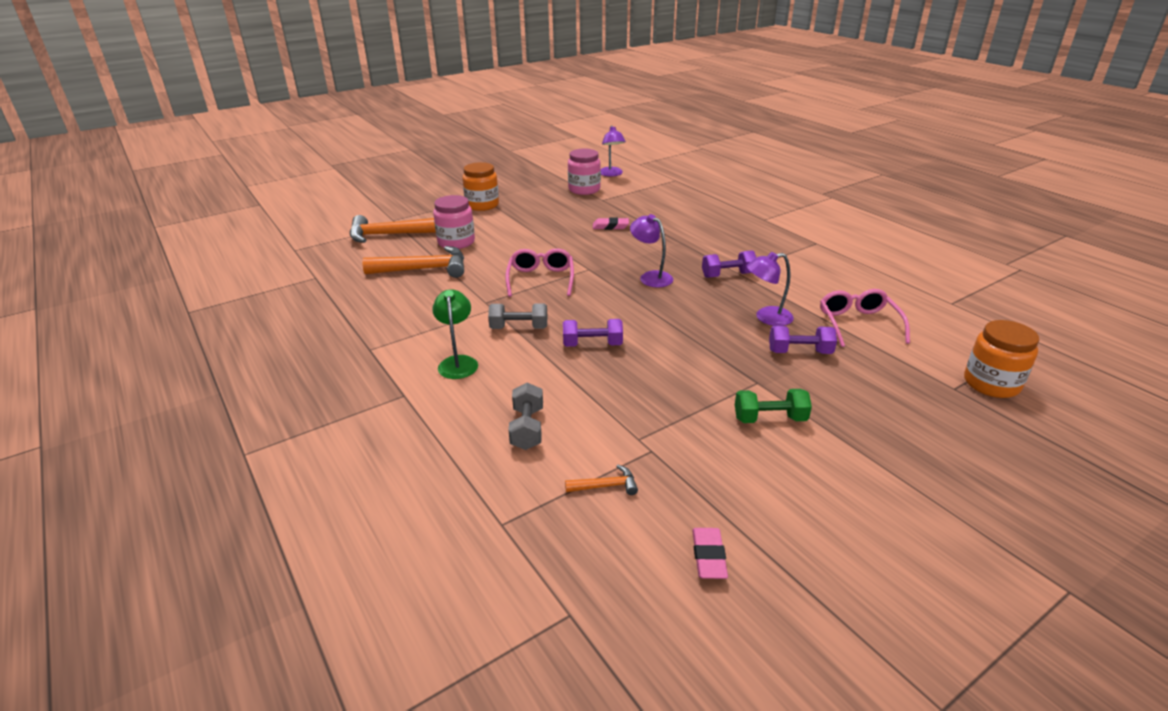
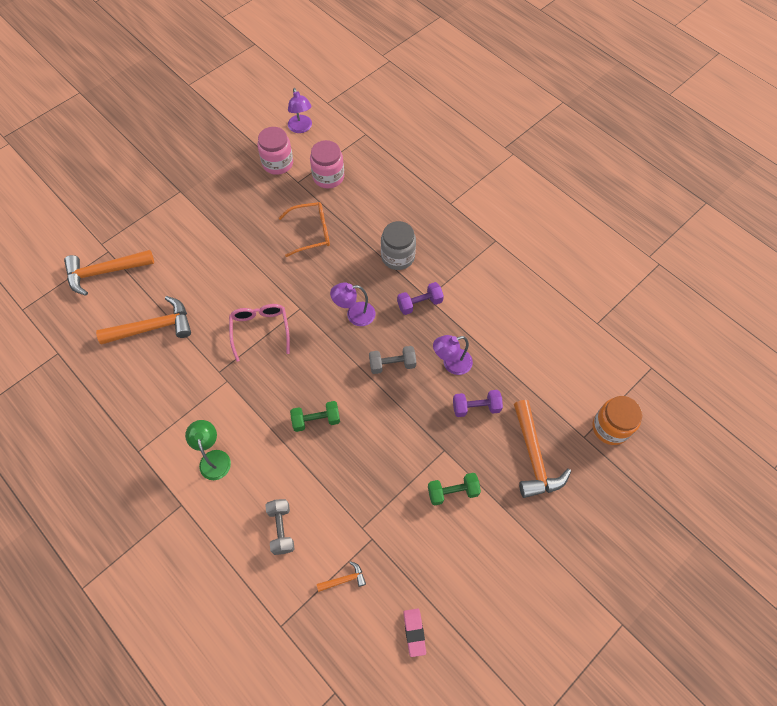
camera: 10 degrees left, 30 degrees up
(456, 242) = (172, 277): pink jar -> pink jar (328, 177)
(482, 205) = (182, 205): orange jar -> none
(519, 328) = (254, 405): grey dumbbell -> grey dumbbell (392, 364)
(592, 345) = (316, 420): purple dumbbell -> green dumbbell
(610, 226) = (311, 232): pink eraser -> orange glasses
(651, 277) = (354, 315): purple lamp -> purple lamp turned 45 degrees counterclockwise
(704, 245) = (398, 257): none -> grey jar
(858, 324) = (522, 363): pink glasses -> none
(884, 399) = (534, 457): none -> orange hammer

